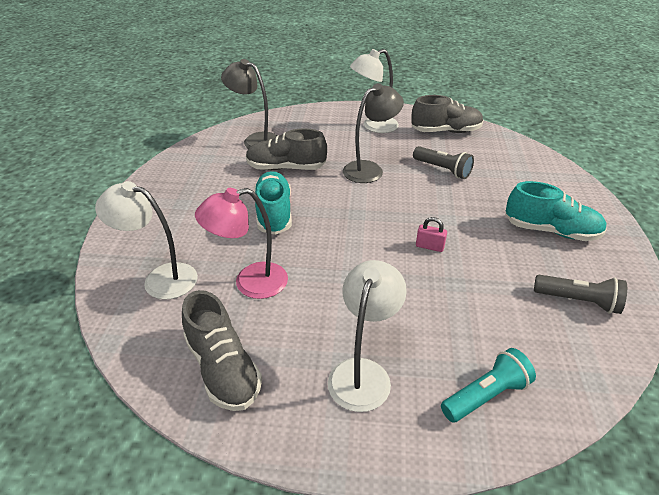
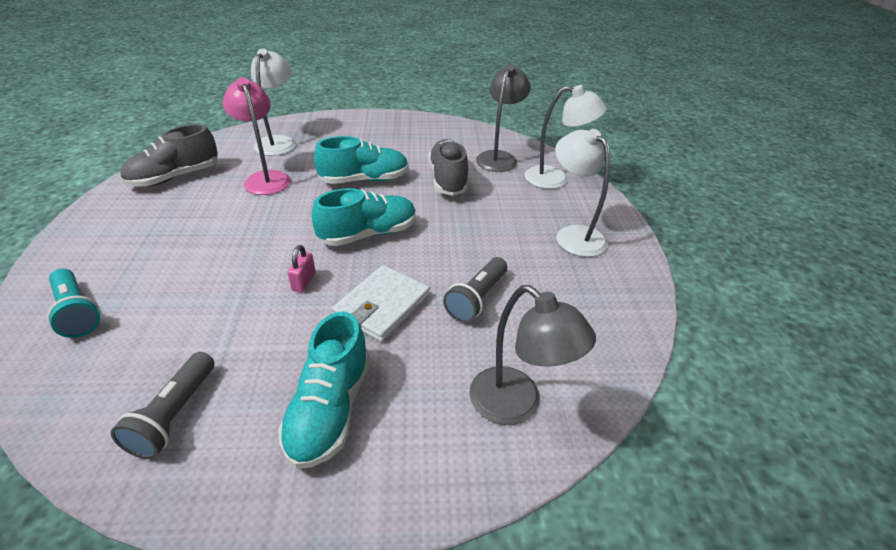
camera: 80 degrees right, 0 degrees up
(363, 373) = (140, 239): white lamp -> white lamp (555, 179)
(365, 213) = (368, 234): none -> turquoise shoe
(369, 169) = (460, 235): grey lamp -> grey lamp (516, 405)
(445, 131) = (595, 306): grey shoe -> none
(454, 208) = (382, 306): none -> white wallet

